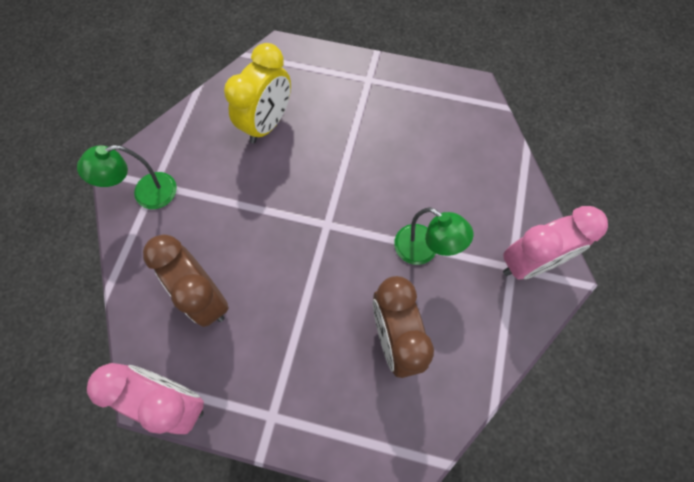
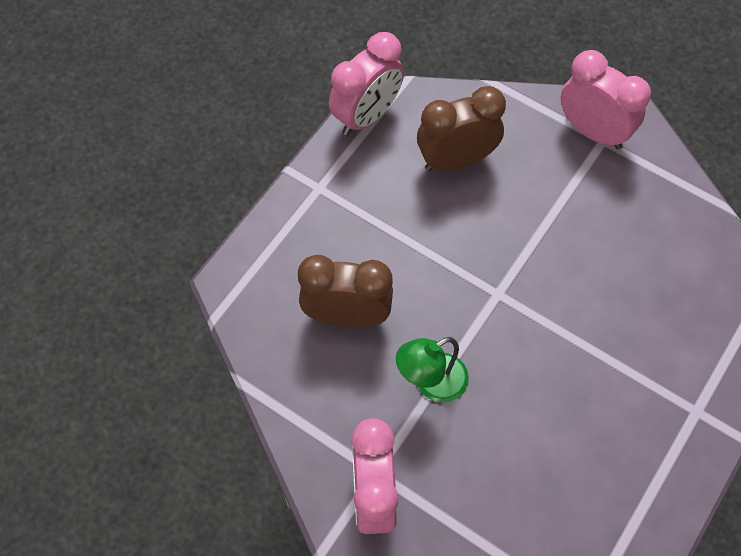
camera: 110 degrees right, 5 degrees down
(146, 194) = (593, 131): green lamp -> pink clock
(267, 124) = (655, 270): yellow clock -> none

